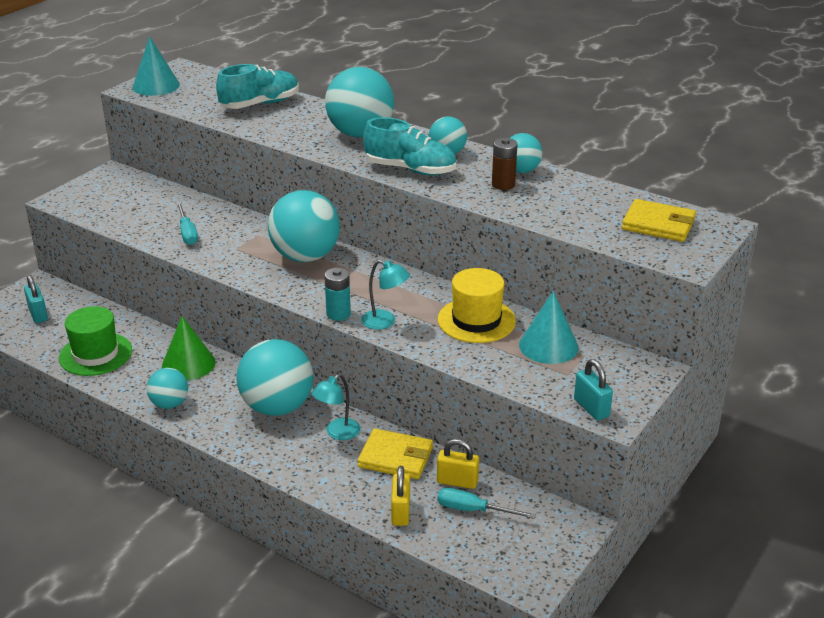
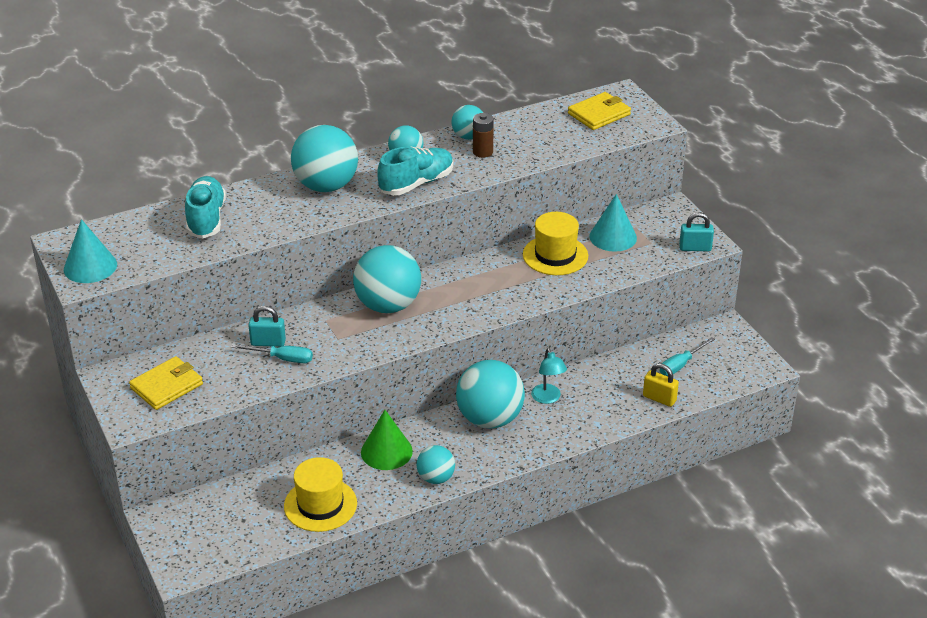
camera: 60 degrees left, 5 degrees up
(38, 314) = (215, 528): turquoise padlock -> turquoise padlock (268, 342)
(95, 354) = (320, 505): green hat -> yellow hat
(338, 314) = (490, 316): turquoise battery -> none
(385, 322) = (521, 297): turquoise lamp -> none
(395, 457) = (598, 379): yellow wallet -> yellow wallet (166, 386)
(457, 481) = (646, 361): yellow padlock -> none

